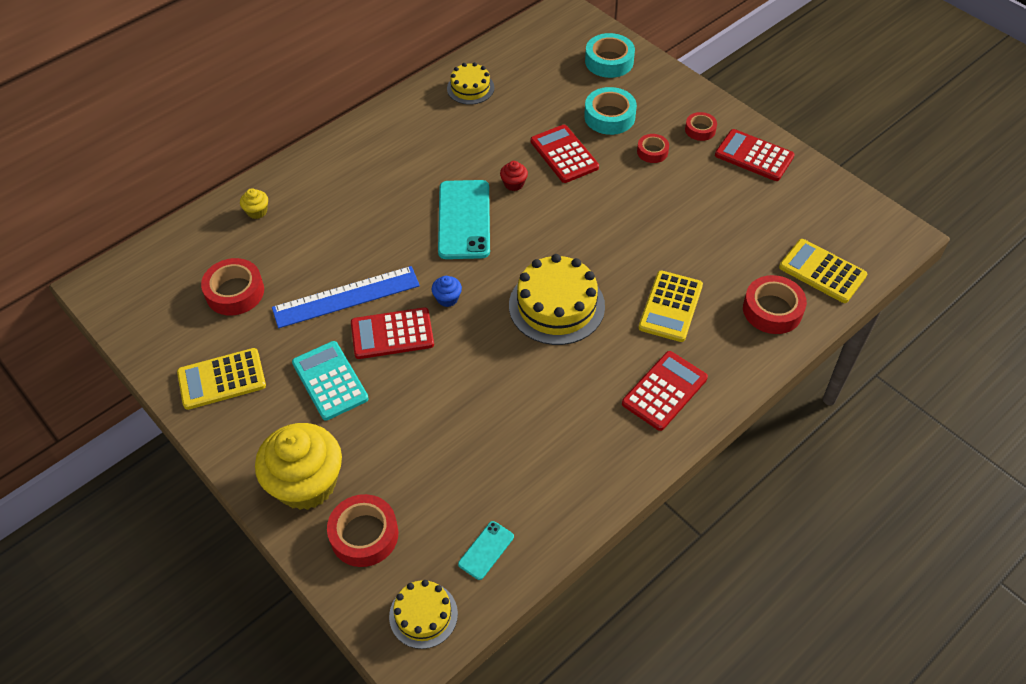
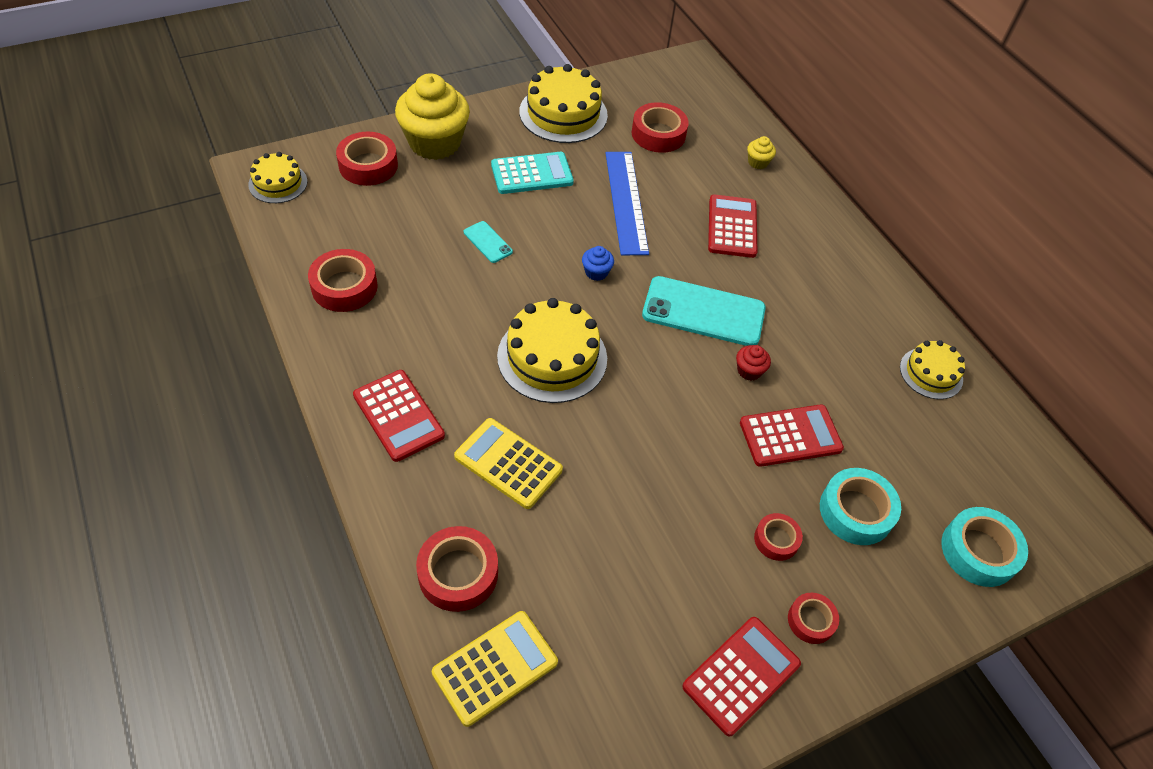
camera: 100 degrees right, 0 degrees up
(222, 379) = (563, 113): yellow calculator -> yellow cake
(392, 334) = (568, 223): red calculator -> red calculator (732, 227)
(486, 550) = (308, 232): turquoise phone -> turquoise phone (488, 242)
(545, 486) = (344, 287): none -> red tape

